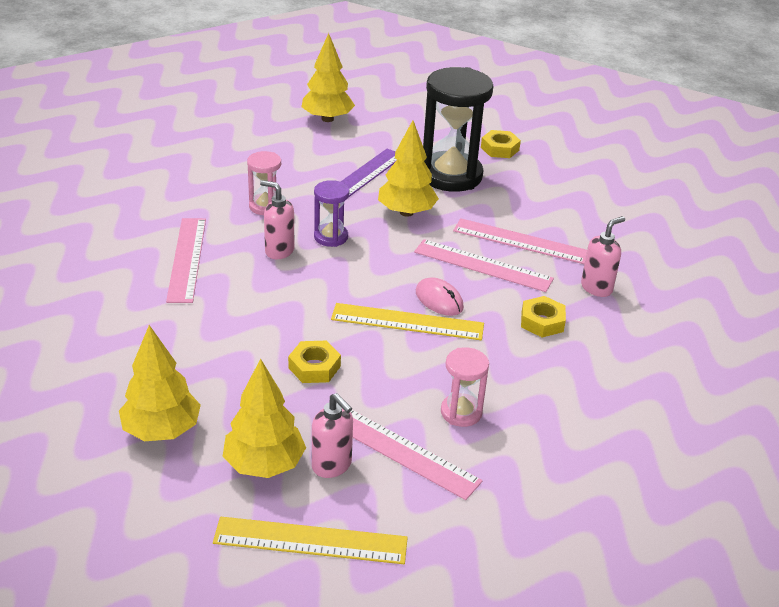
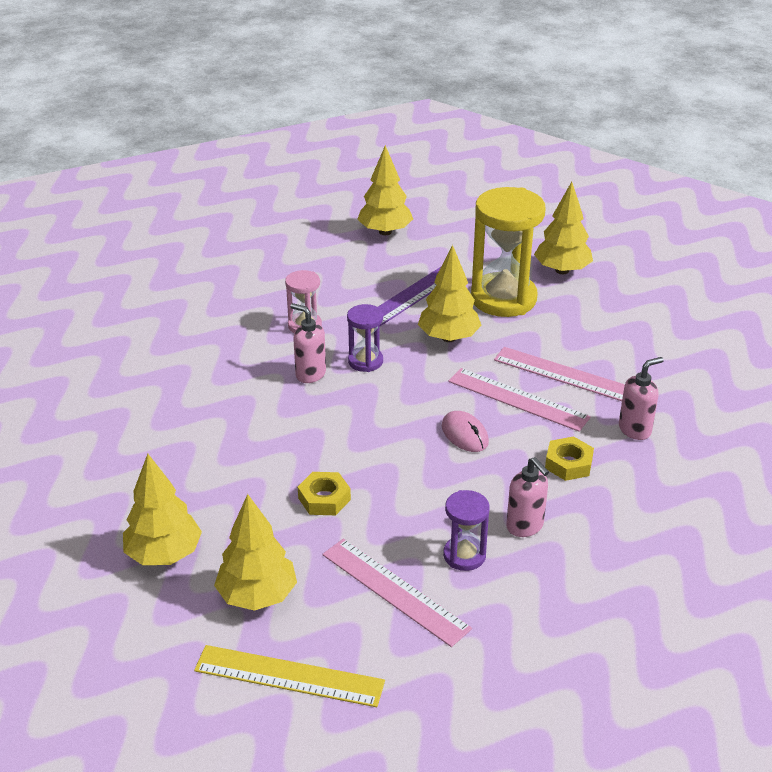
camera: 10 degrees right, 0 degrees up
(187, 259) = (217, 378): pink ruler -> none
(332, 466) = (323, 602): pink soap dispenser -> pink soap dispenser (525, 526)
(407, 322) = (427, 456): yellow ruler -> none
(451, 175) = (503, 299): black hourglass -> yellow hourglass
(461, 412) = (464, 555): pink hourglass -> purple hourglass
(500, 149) = (562, 270): yellow nut -> yellow tree

